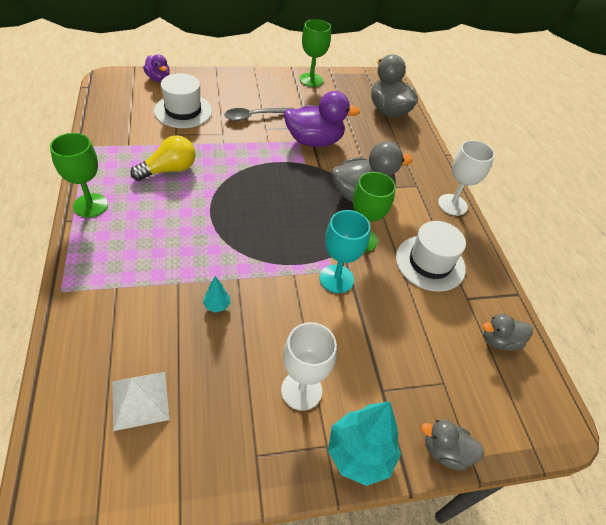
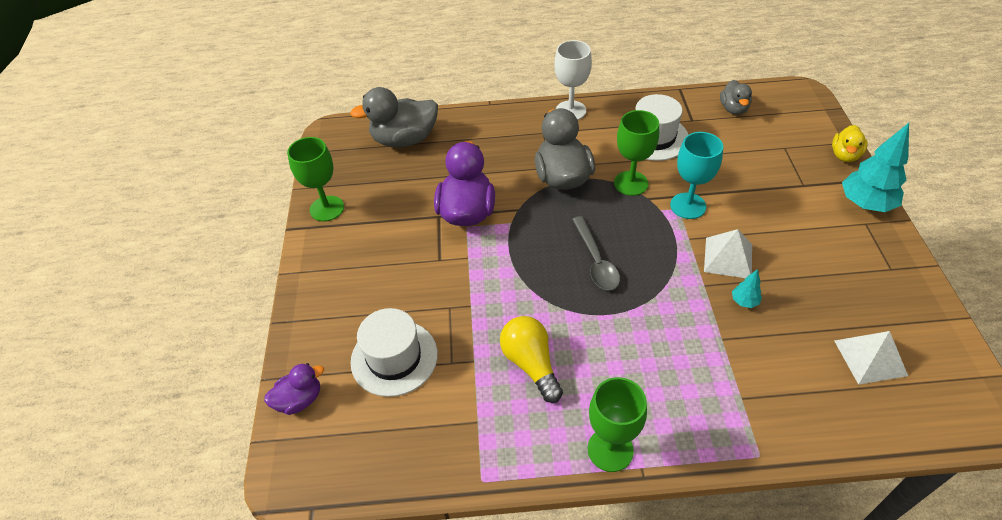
camera: 75 degrees left, 0 degrees up
(254, 116) = (411, 271): grey spoon -> grey spoon (596, 261)
(270, 301) = (728, 258): none -> white pyramid
(301, 390) = (820, 237): white goblet -> none
(445, 451) = (844, 155): grey duck -> yellow duck

